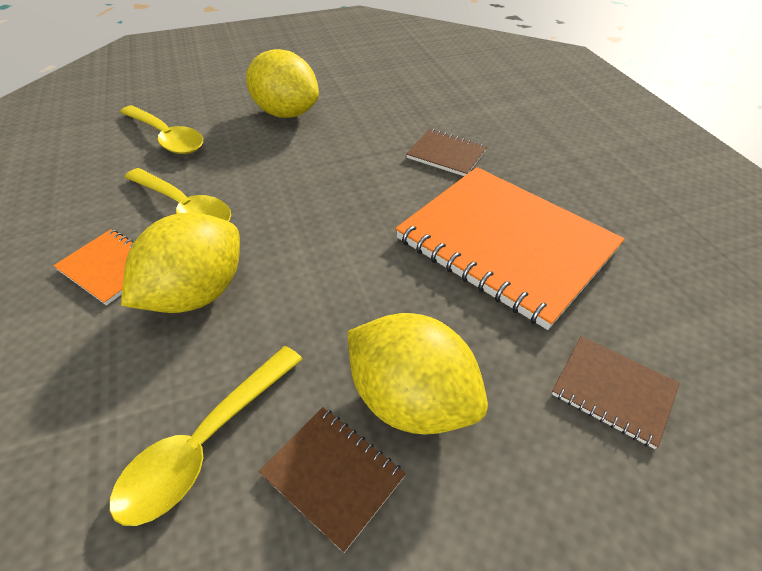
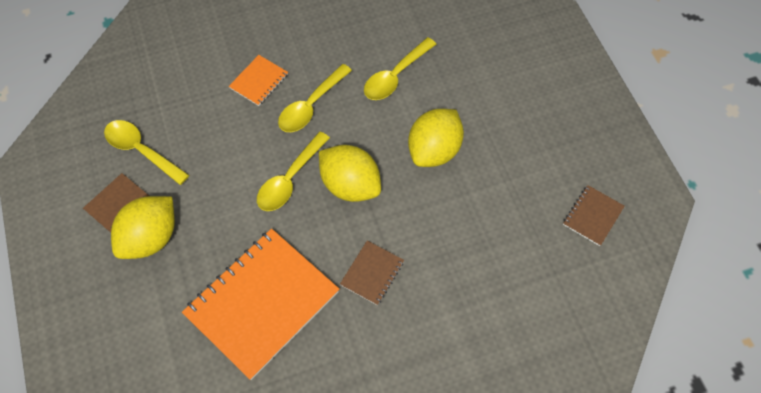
camera: 90 degrees right, 15 degrees up
(197, 293) = (234, 128): yellow lemon -> yellow lemon (350, 185)
(308, 225) = (290, 179): none -> yellow spoon
(613, 391) = (141, 342): brown notebook -> brown notebook (593, 216)

